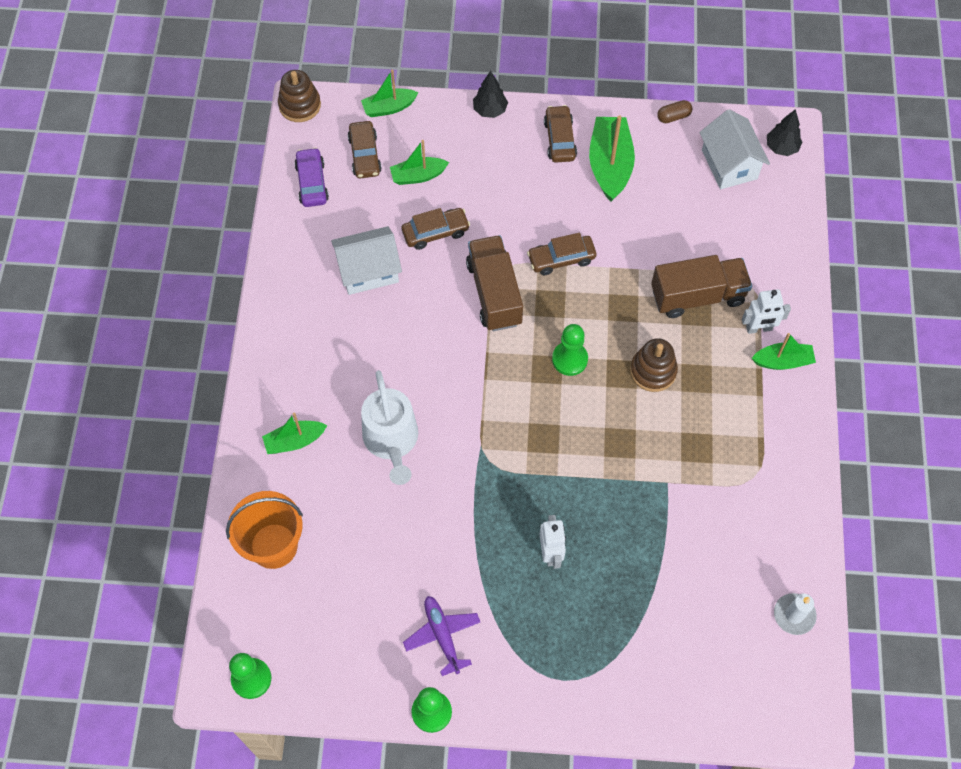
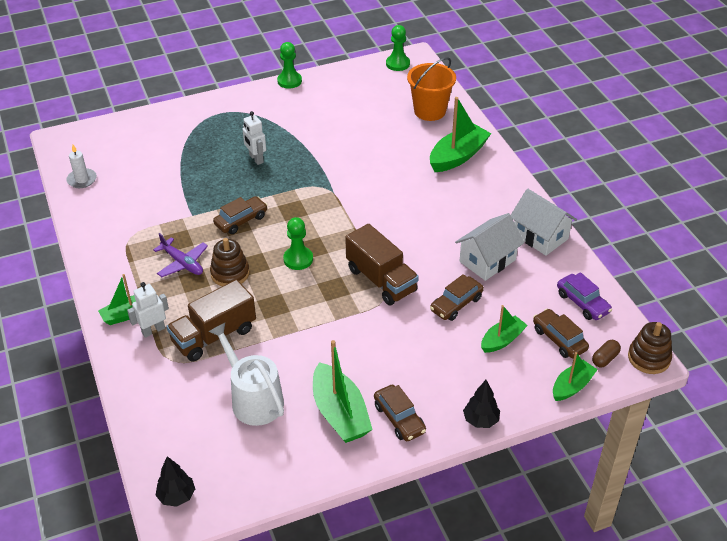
camera: 155 degrees right, 20 degrees down
(294, 441) = (458, 156): green boat -> green boat, size x1.65
(391, 441) = (395, 176): white watering can -> white watering can (253, 399)
(442, 635) = (302, 108): purple plane -> purple plane (183, 263)
(561, 259) = (342, 322): brown car -> brown car (241, 220)
(673, 117) = (300, 485): brown capsule -> brown capsule (605, 359)
(729, 164) = (225, 458): white house -> white house (540, 236)

